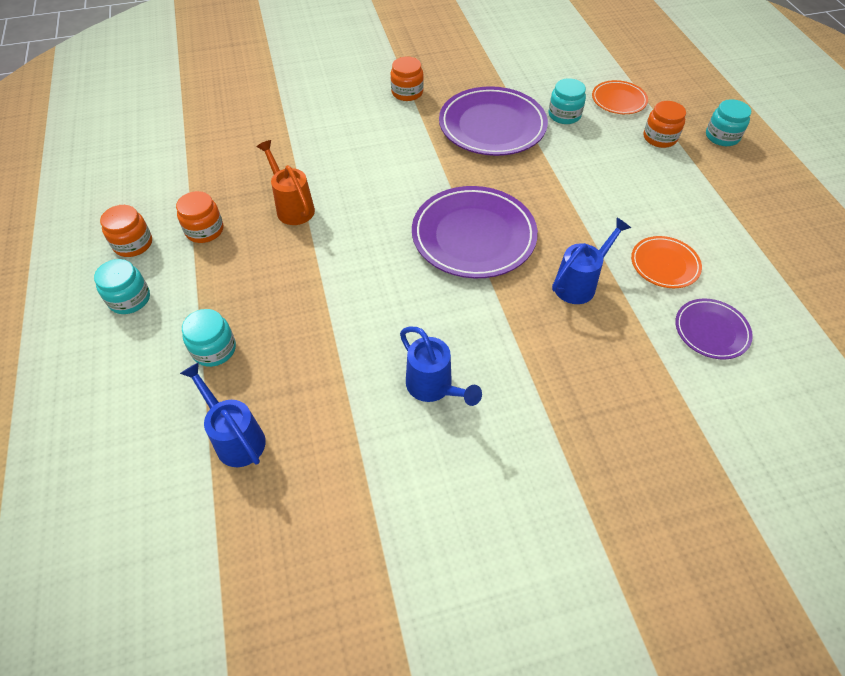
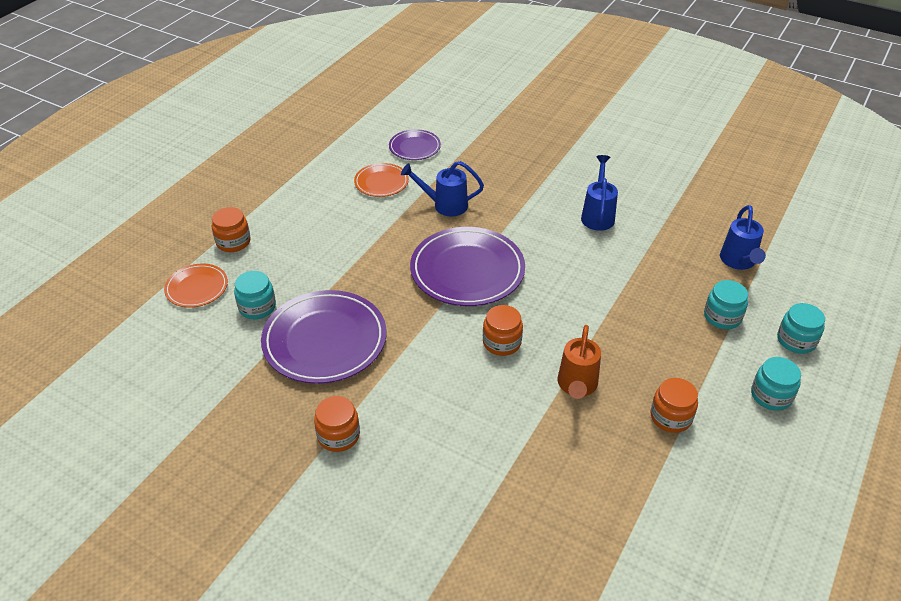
camera: 135 degrees left, 10 degrees down
(133, 244) = (745, 448): orange jar -> orange jar (502, 342)
(722, 136) = (196, 214): turquoise jar -> turquoise jar (796, 340)

